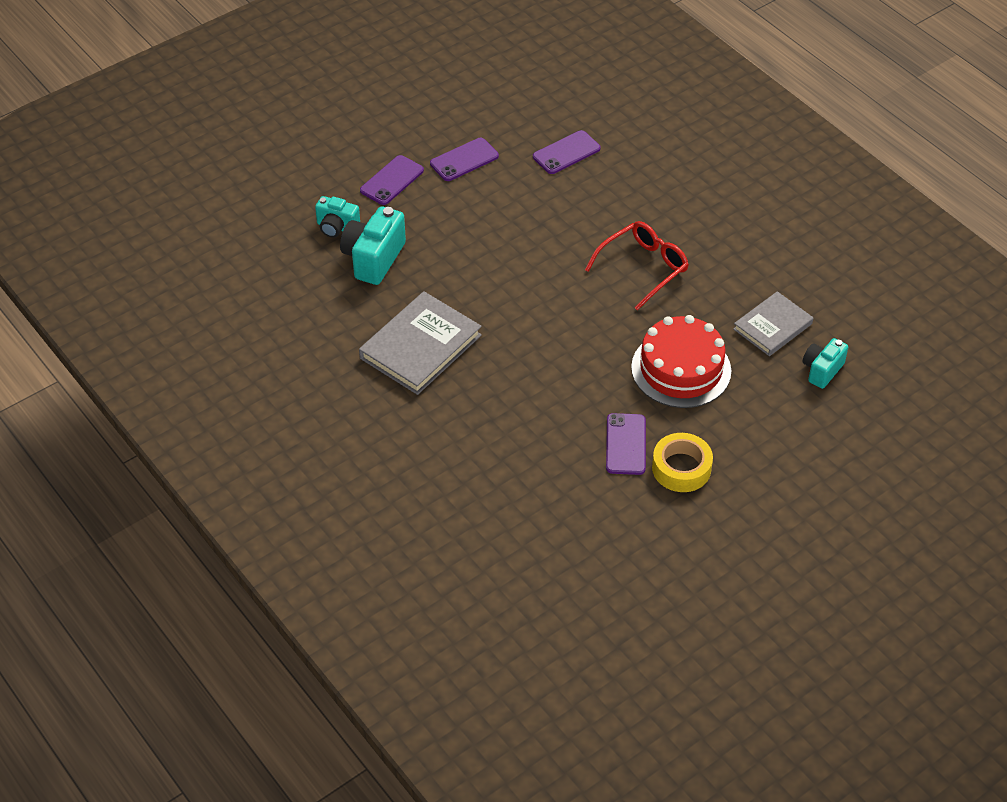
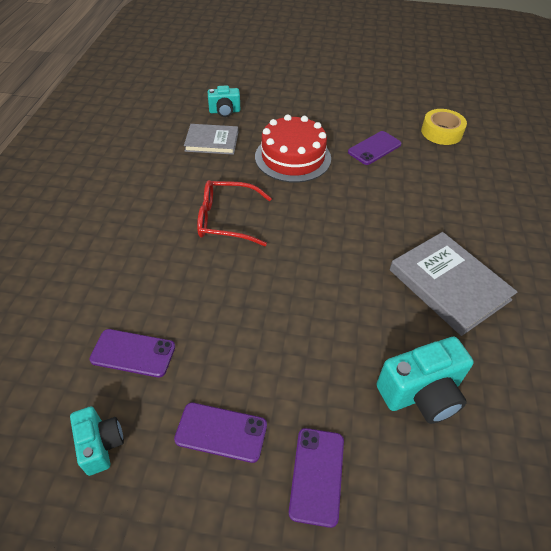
camera: 135 degrees left, 0 degrees up
(337, 227) = (429, 464): turquoise camera -> turquoise camera (101, 445)
(392, 180) = (317, 475): purple phone -> purple phone turned 75 degrees counterclockwise
(420, 347) = (449, 285): grey book -> grey book turned 60 degrees clockwise
(681, 468) = (359, 123): yellow tape -> yellow tape (441, 132)

